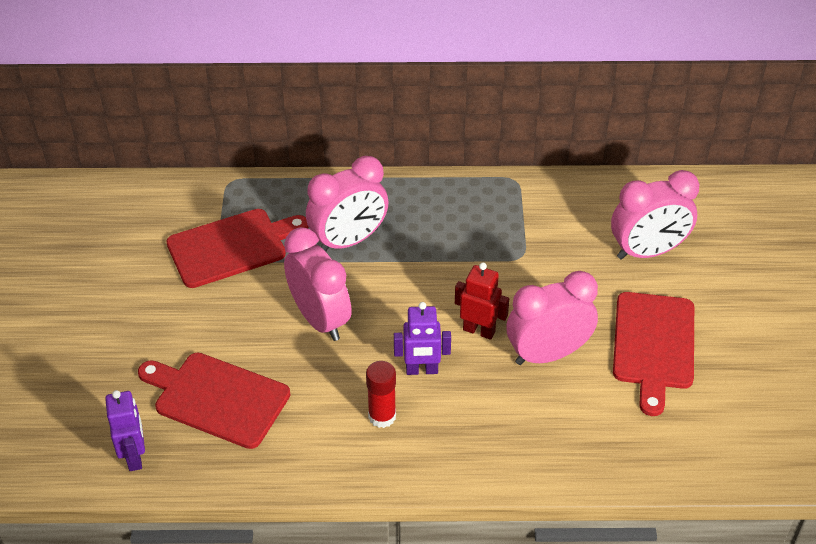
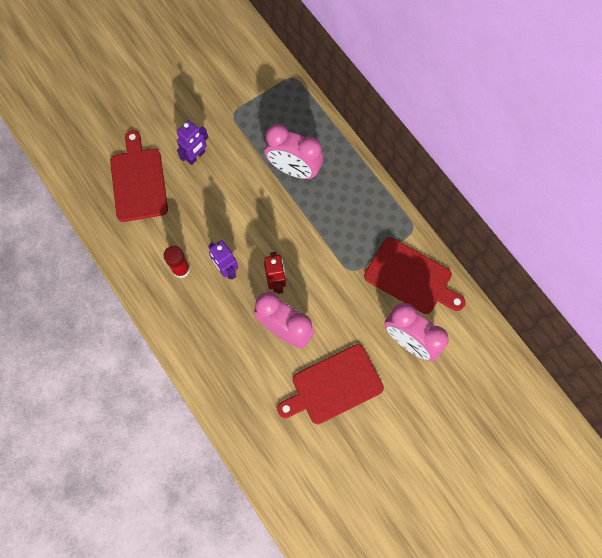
camera: 55 degrees right, 25 degrees up
(135, 456) = (78, 169): purple robot -> purple robot (196, 156)
(232, 247) = (245, 114): red cutting board -> red cutting board (411, 278)
(320, 319) = (225, 194): pink clock -> none

